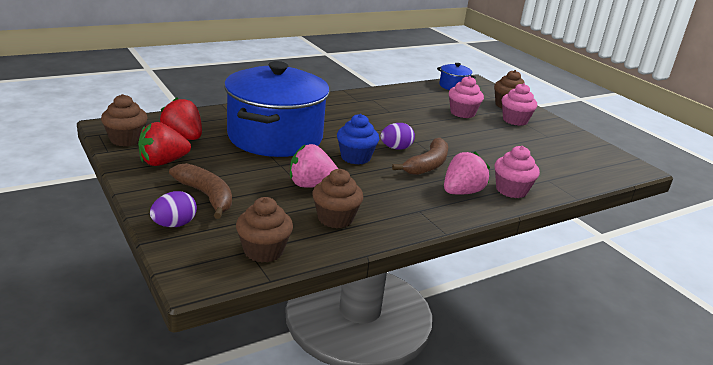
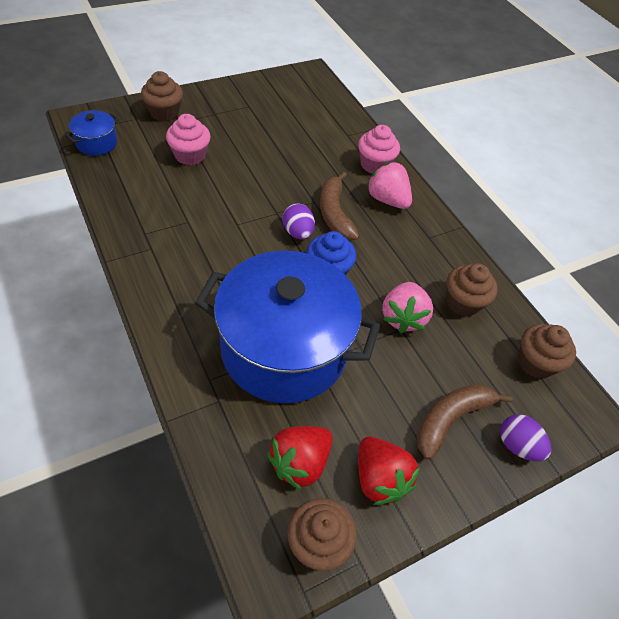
camera: 90 degrees left, 25 degrees up
(427, 165) = (334, 213): brown banana -> brown banana turned 135 degrees counterclockwise
(515, 120) = (209, 118): pink cupcake -> none

